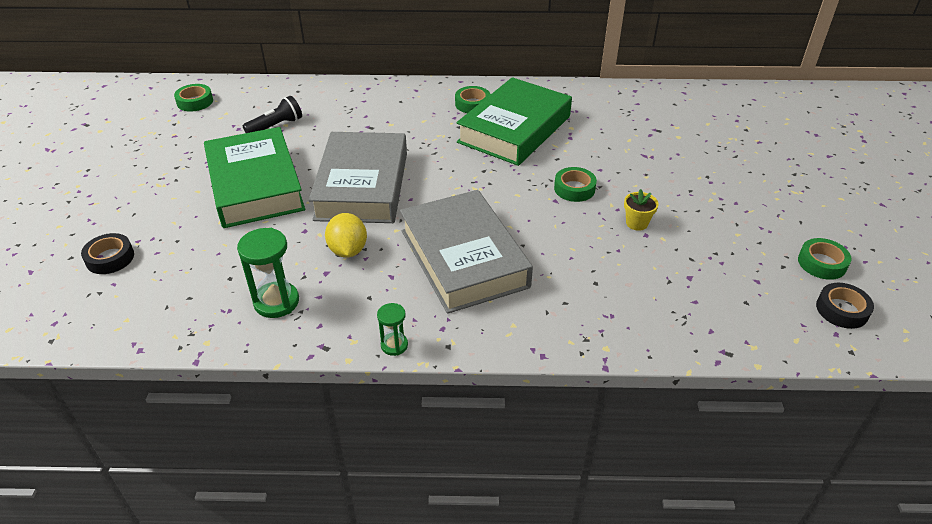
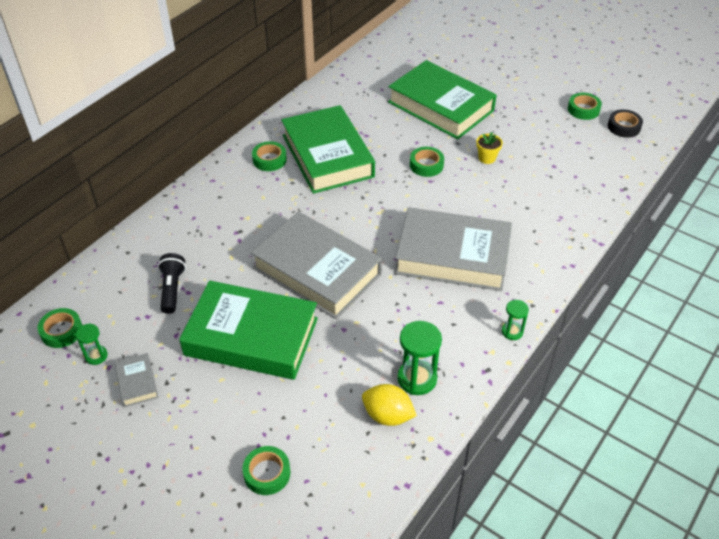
camera: 55 degrees left, 5 degrees up
(110, 258) = (267, 473): black tape -> green tape
(167, 154) = (137, 382): none -> grey book
(181, 126) = (96, 356): none -> green hourglass
(348, 250) = (391, 313): yellow lemon -> yellow lemon (387, 415)
(674, 162) = (440, 106): none -> green book

